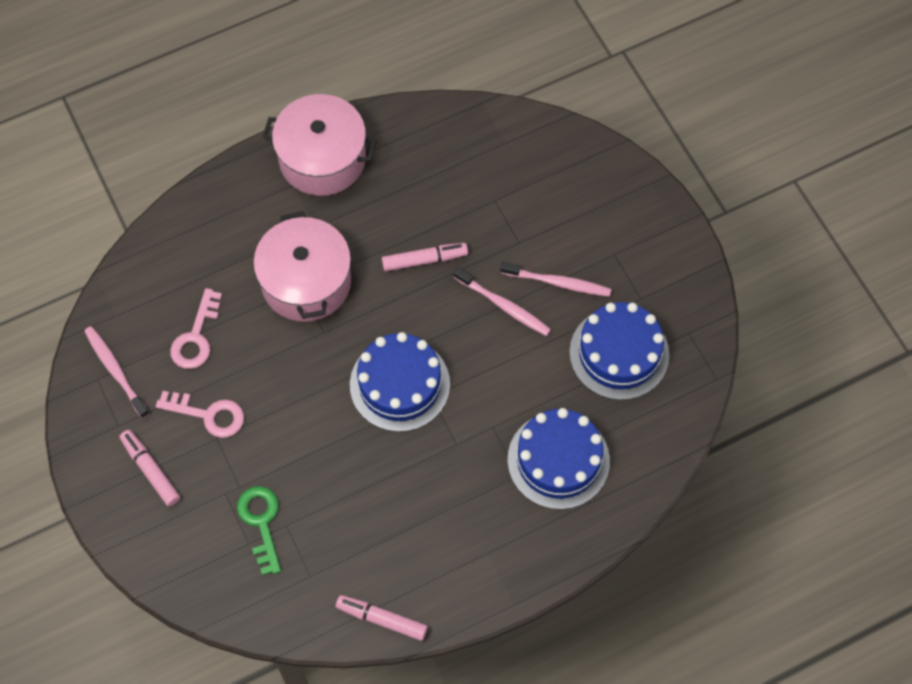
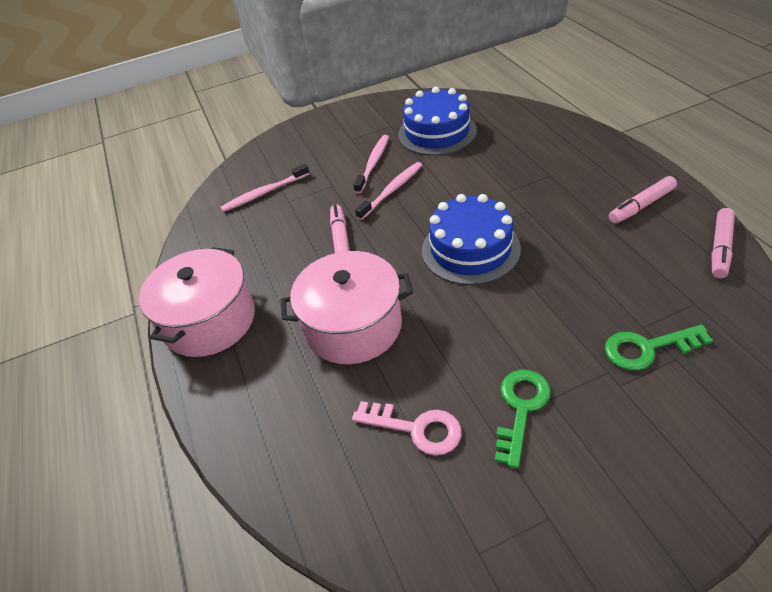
camera: 80 degrees left, 20 degrees down
(115, 371) = (466, 527): pink toothbrush -> pink toothbrush (264, 193)
(151, 470) = (608, 470): pink marker -> pink marker (641, 206)
(208, 415) = (521, 409): pink key -> green key
(558, 460) = (533, 156): blue cake -> none

